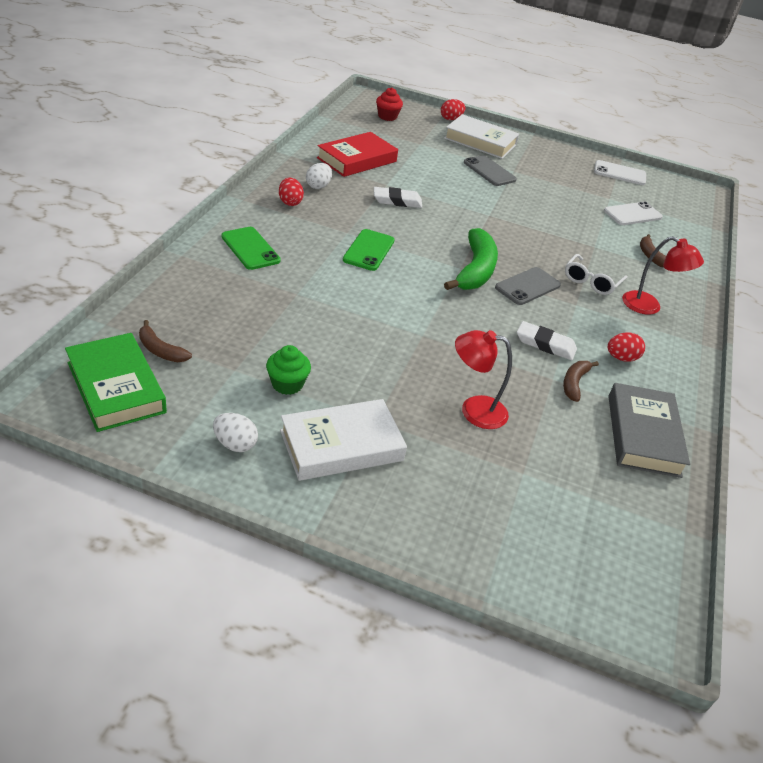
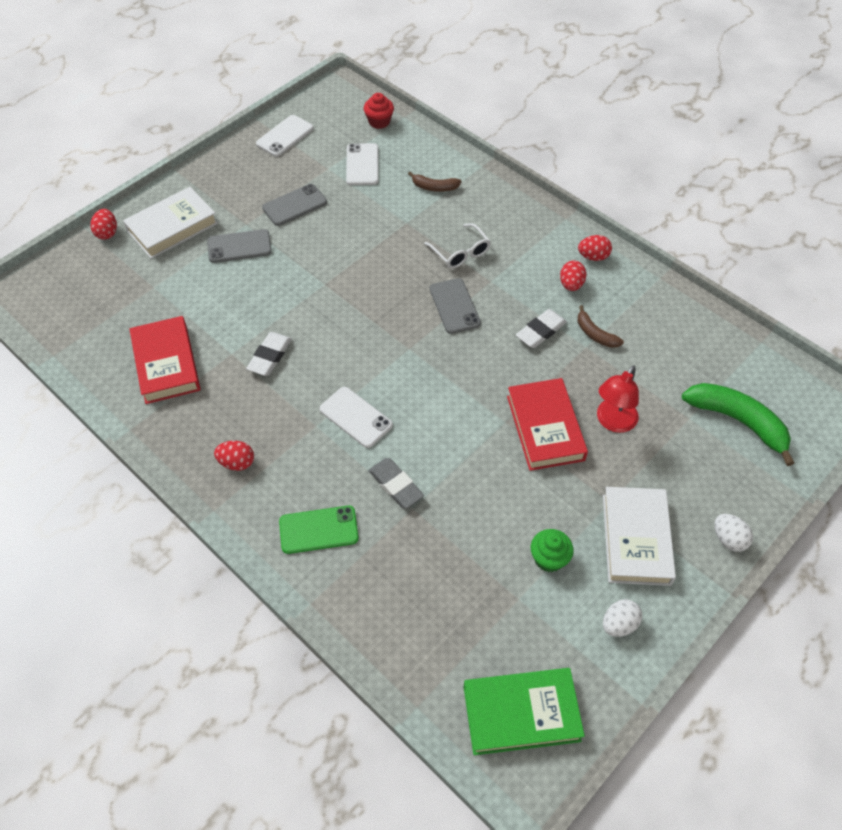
camera: 60 degrees left, 15 degrees up
(160, 350) = (474, 660): brown banana -> none
(315, 281) = (396, 485): none -> grey eraser
(318, 186) = (212, 423): white egg -> white egg (728, 539)
(369, 250) = (356, 417): green phone -> white phone
(387, 116) = (74, 295): red cupcake -> red cupcake (379, 122)
(433, 362) = (545, 428): none -> red book
(475, 270) = (417, 337): green banana -> green banana (738, 421)
(554, 189) = (294, 205): none -> grey phone
(643, 435) = (663, 317): grey book -> none
(649, 307) = (508, 228): red lamp -> none
(672, 369) = (593, 257): none -> red egg

